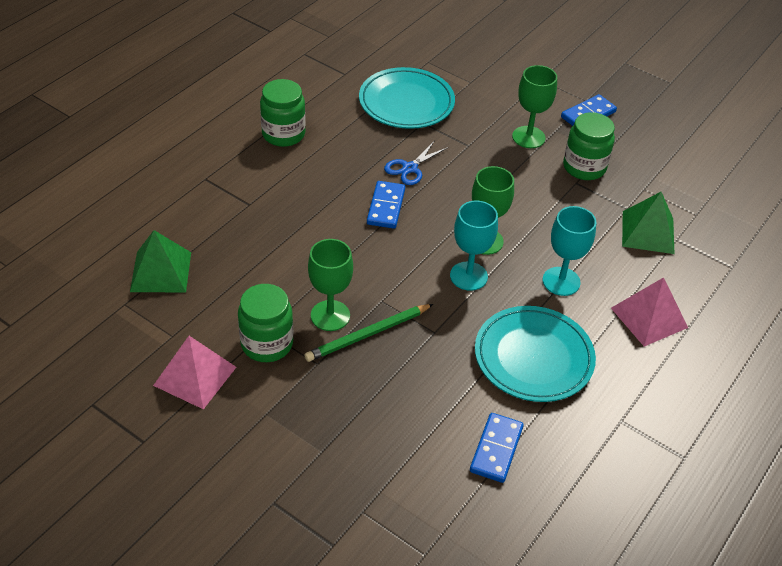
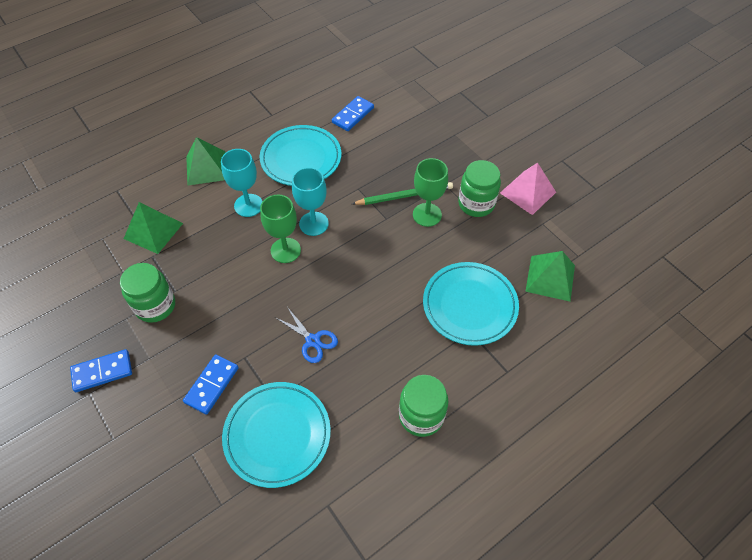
camera: 160 degrees left, 10 degrees up
(254, 226) = (469, 305): none -> turquoise plate
(386, 207) = (351, 301): blue domino -> blue domino (211, 385)
(410, 168) = (313, 341): blue scissors -> blue scissors turned 75 degrees clockwise
(528, 137) = (181, 354): green goblet -> none
(649, 317) = (206, 168): pink pyramid -> green pyramid

